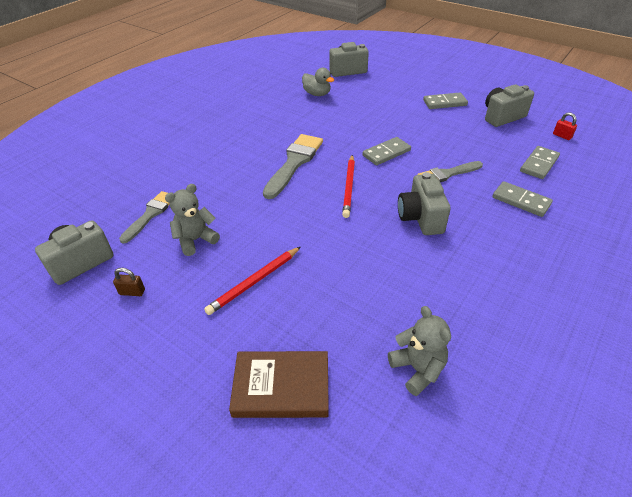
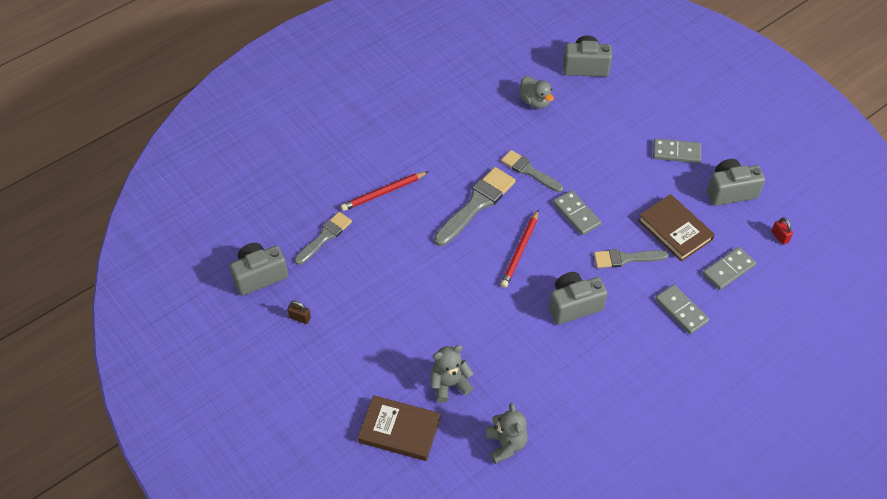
camera: 15 degrees right, 10 degrees up
(195, 240) = (361, 277): grey teddy bear -> grey teddy bear (449, 384)
(254, 282) = (402, 334): red pencil -> red pencil (383, 192)
(331, 133) = (529, 171): none -> grey brush
(386, 153) = (576, 214): grey domino -> grey domino turned 75 degrees clockwise
(421, 218) = (574, 305): grey camera -> grey camera turned 60 degrees clockwise
(476, 147) = (675, 230): none -> brown book

